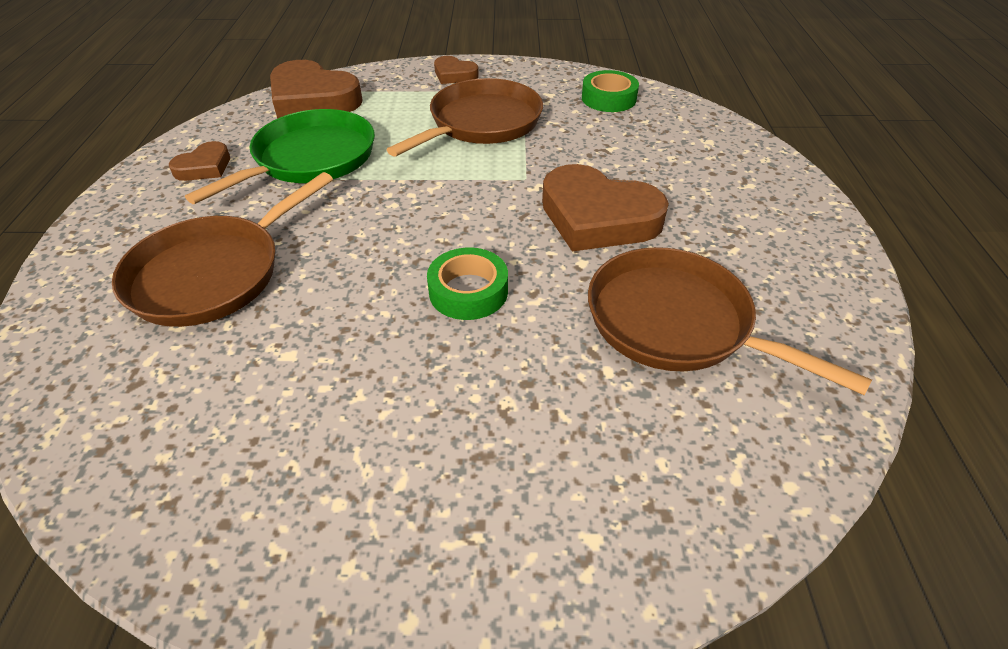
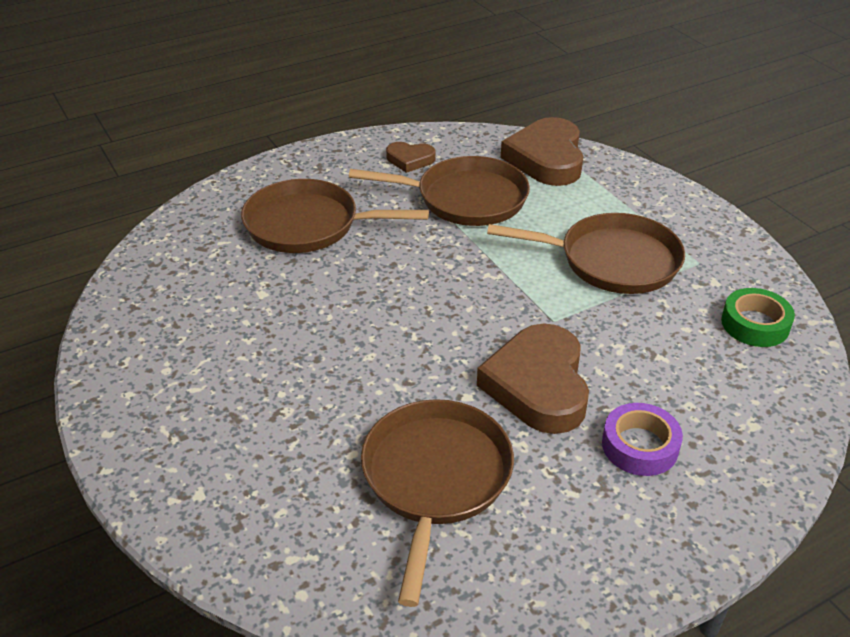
camera: 60 degrees right, 5 degrees down
(310, 159) = (466, 199): green pan -> brown pan
(454, 75) = (677, 210): brown heart -> none
(468, 291) = (381, 347): green tape -> none
(701, 196) = (640, 446): none -> purple tape

